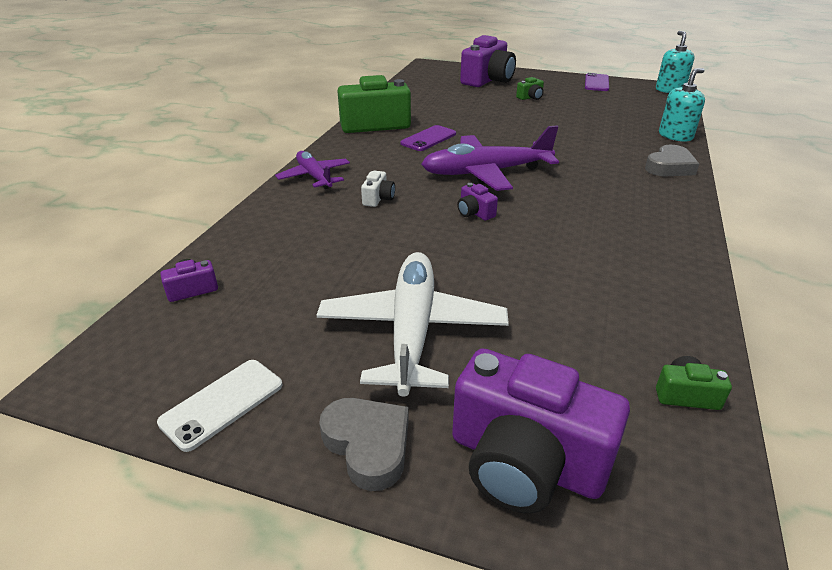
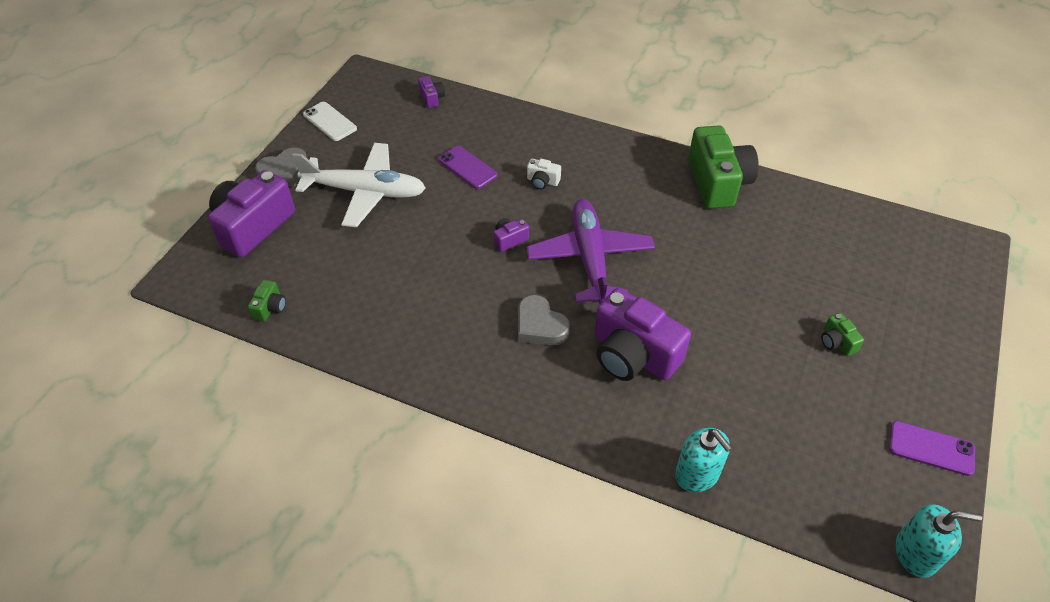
camera: 95 degrees right, 15 degrees up
(314, 176) = (588, 143): purple plane -> none
(428, 139) = (678, 223): purple phone -> purple phone (467, 167)
(487, 80) = (909, 305): purple camera -> purple camera (633, 354)
(669, 167) = (597, 427): grey heart -> grey heart (540, 326)

